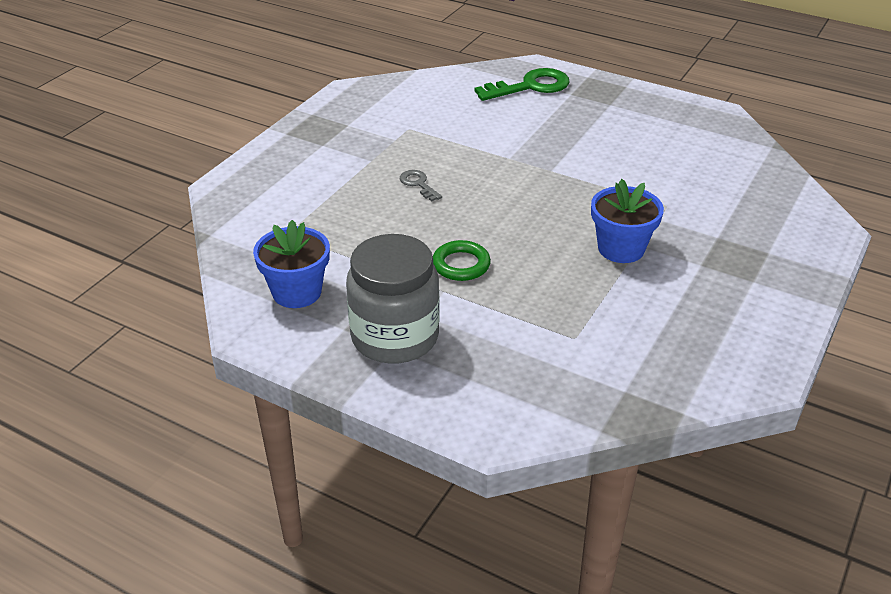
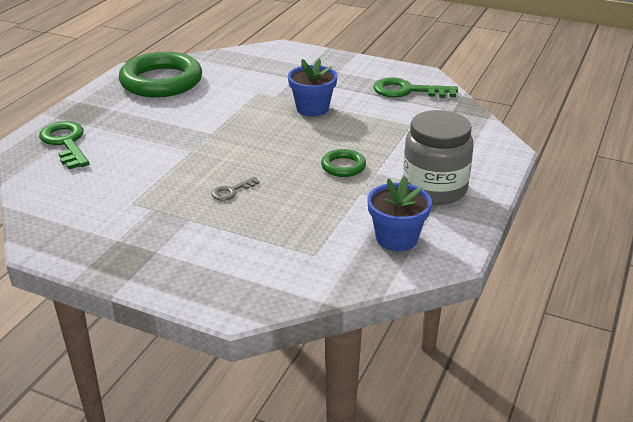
camera: 95 degrees left, 5 degrees down
(687, 133) = (161, 81): none -> green ring
(692, 348) = (407, 91): none -> green key

